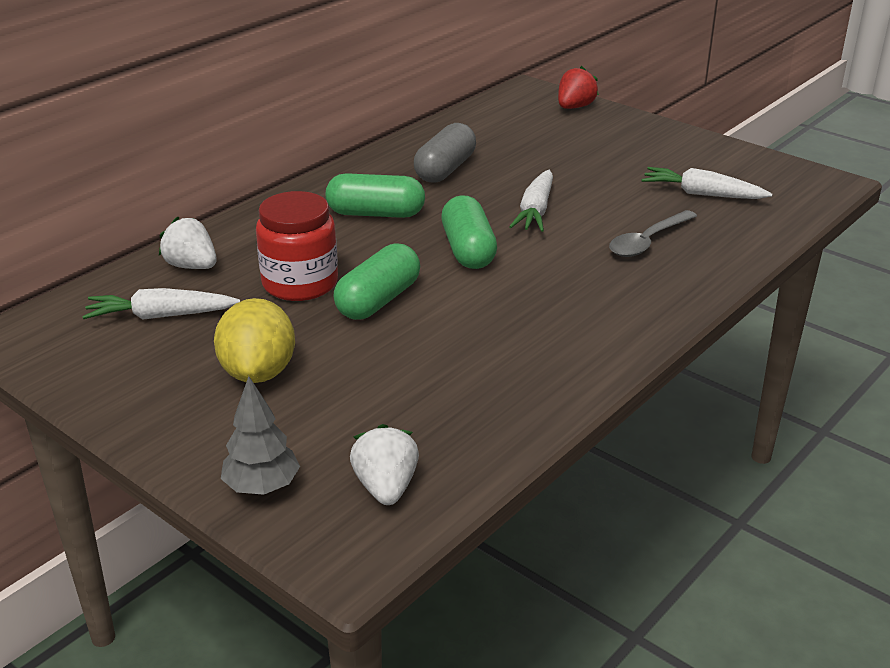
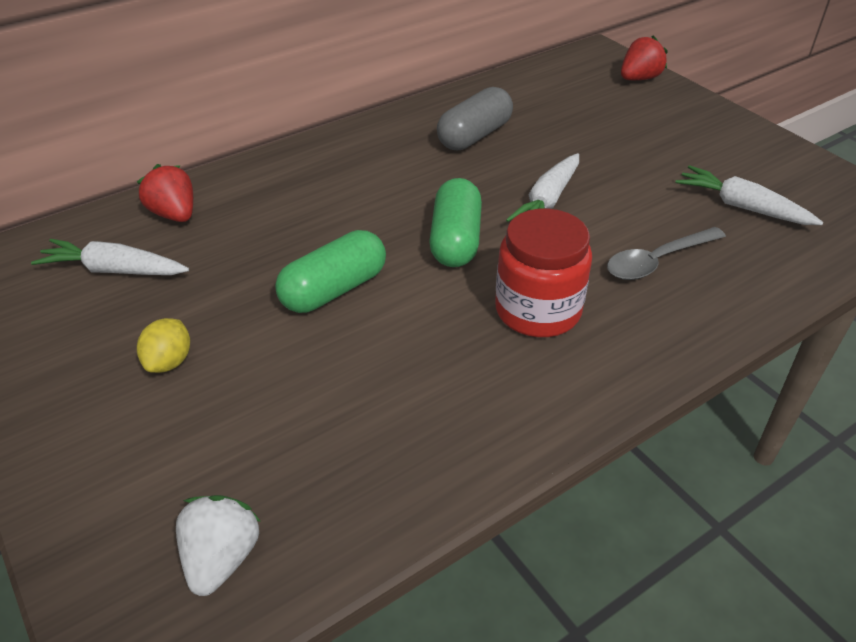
camera: 15 degrees right, 10 degrees up
(191, 266) = (174, 214): white strawberry -> red strawberry
(258, 372) = (169, 361): yellow lemon -> yellow lemon, size x0.57
(262, 487) = (93, 524): grey tree -> none
(300, 283) = (266, 253): red jar -> red jar (537, 310)
(376, 214) = (381, 179): green capsule -> none

